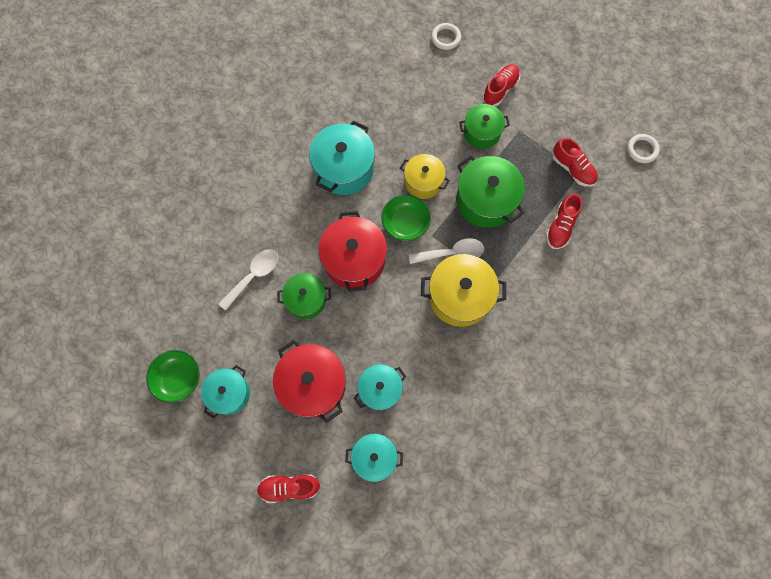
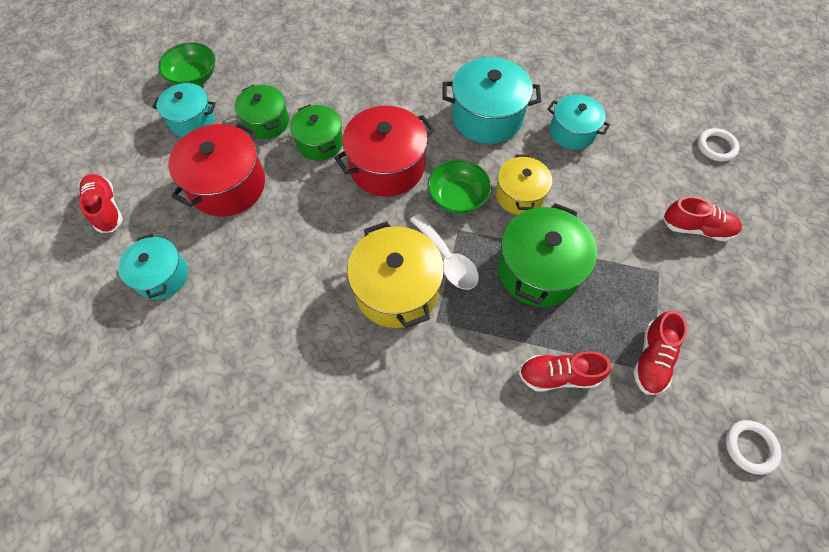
camera: 65 degrees right, 10 degrees down
(253, 276) = (324, 91): white spoon -> none
(380, 389) = (245, 250): turquoise pot -> turquoise pot (572, 132)
(481, 132) = (624, 230): green pot -> green pot (266, 122)

